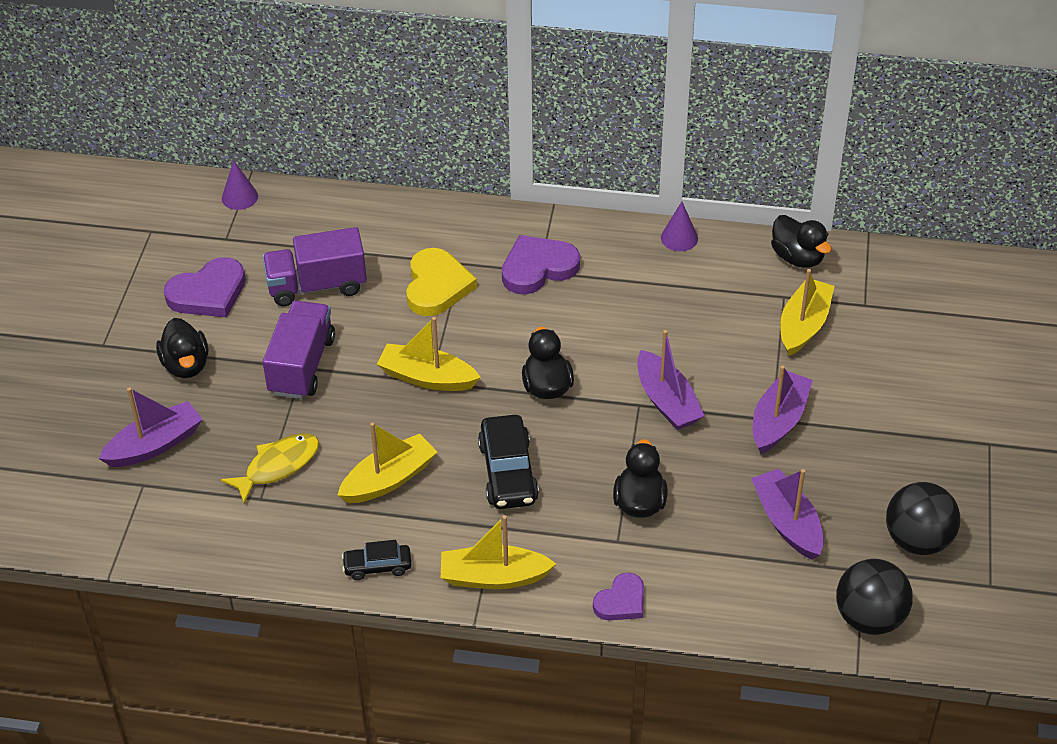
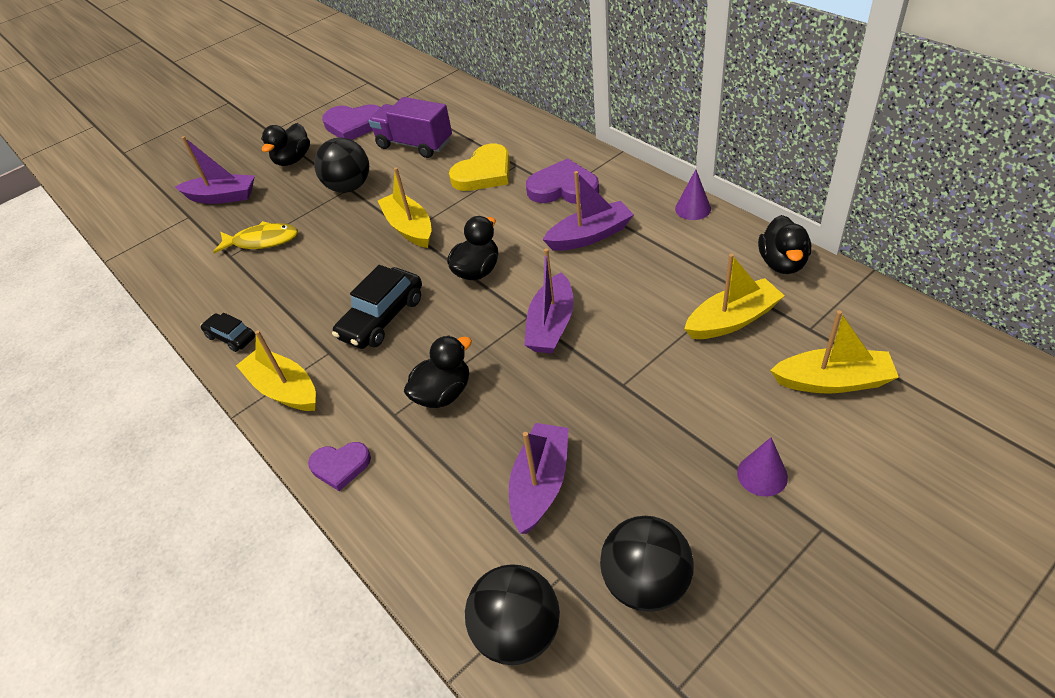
camera: 45 degrees right, 0 degrees up
(239, 197) = (434, 80): purple cone -> purple cone (762, 475)
(302, 365) = (349, 187): purple truck -> black ball
(389, 479) = (308, 282): yellow boat -> yellow boat (832, 381)
(778, 421) = (626, 389): purple boat -> purple boat (590, 236)

